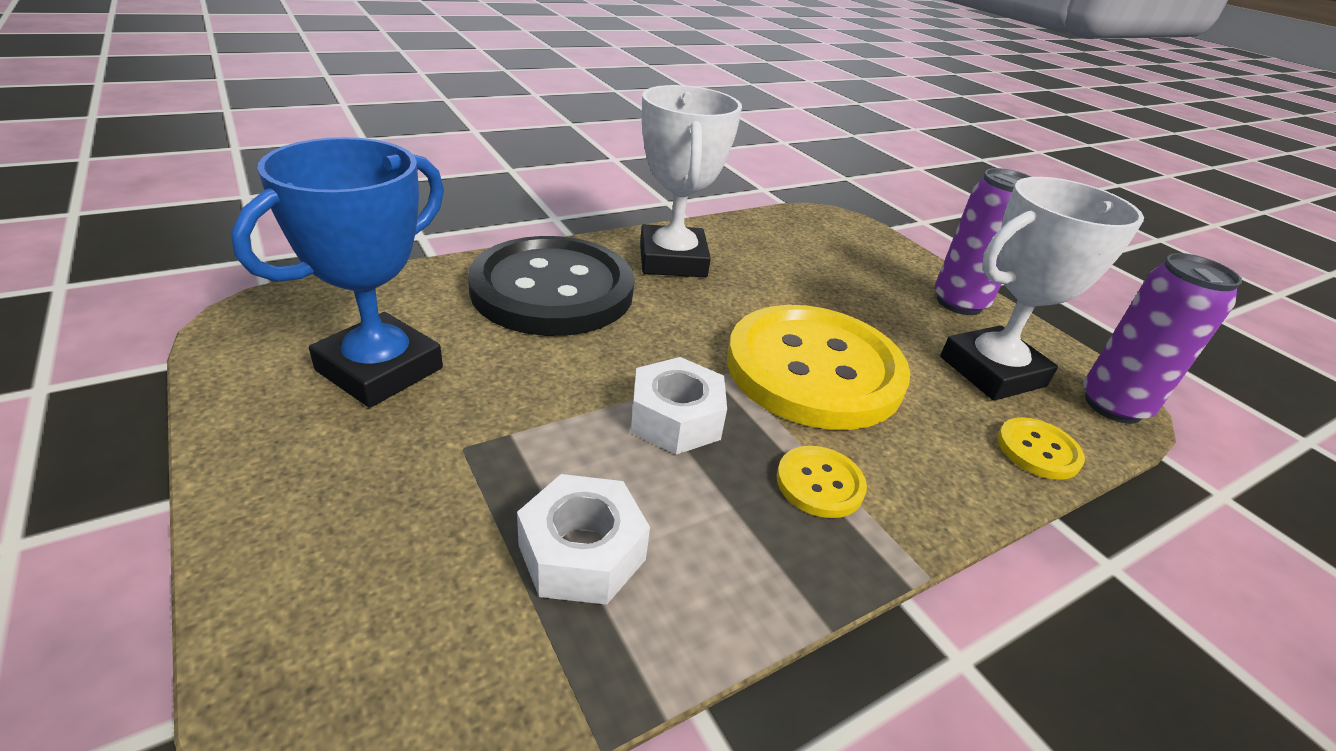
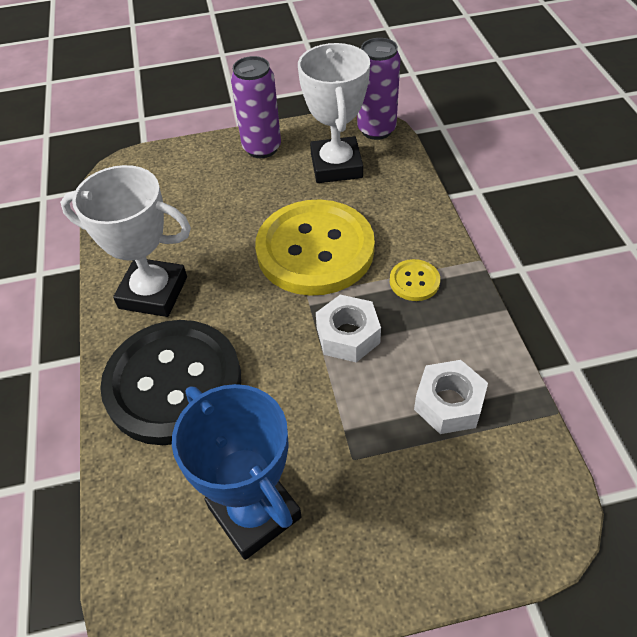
camera: 65 degrees left, 15 degrees up
(1038, 450) = (405, 178): yellow button -> none

